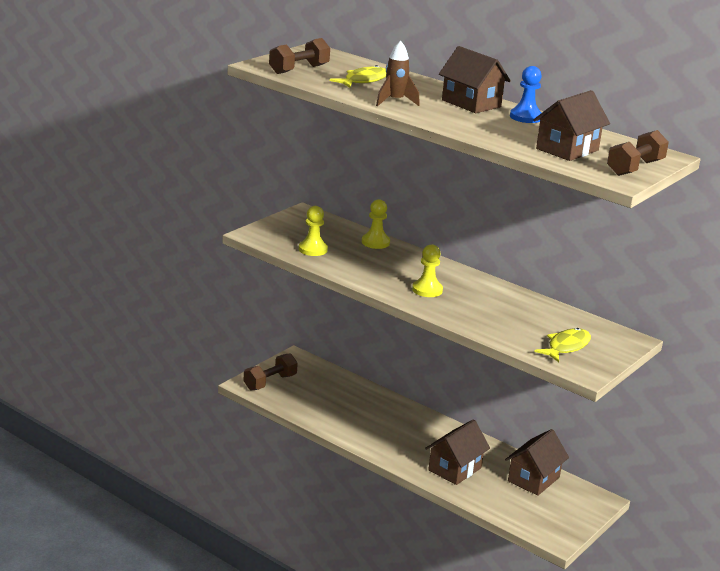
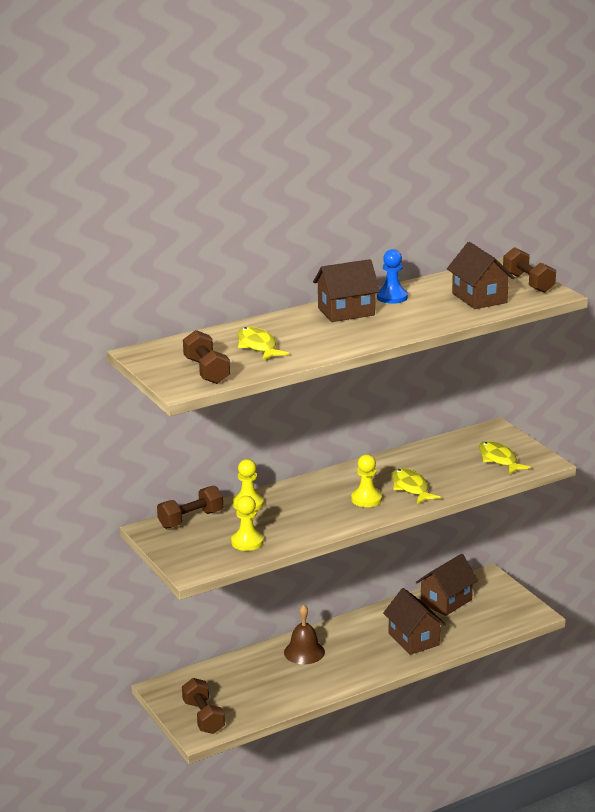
camera: 65 degrees left, 0 degrees up
(332, 224) = (191, 519): none -> brown dumbbell
(392, 414) = (304, 652): none -> brown bell
(395, 101) = (328, 343): brown rocket -> none
(466, 308) = (411, 488): none -> yellow fish
(533, 479) = (446, 601): brown house -> brown house turned 75 degrees clockwise

